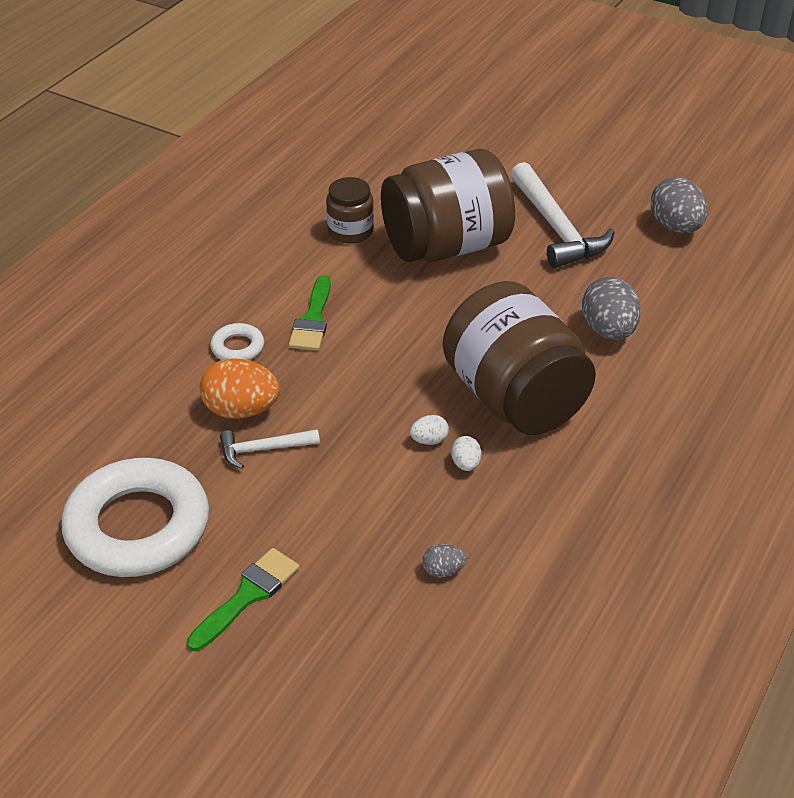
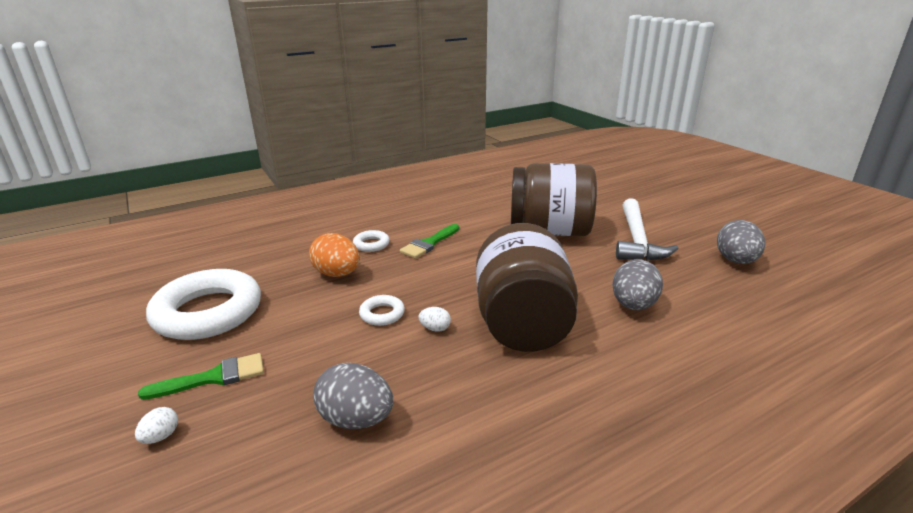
camera: 30 degrees right, 15 degrees down
(263, 449) = (325, 297): white hammer -> none
(350, 231) = (495, 211): brown jar -> none
(353, 445) = (382, 314): none -> white ring
(443, 570) = (356, 419): grey egg -> grey egg, size x2.06
(465, 464) = (446, 352): white egg -> white egg (161, 436)

